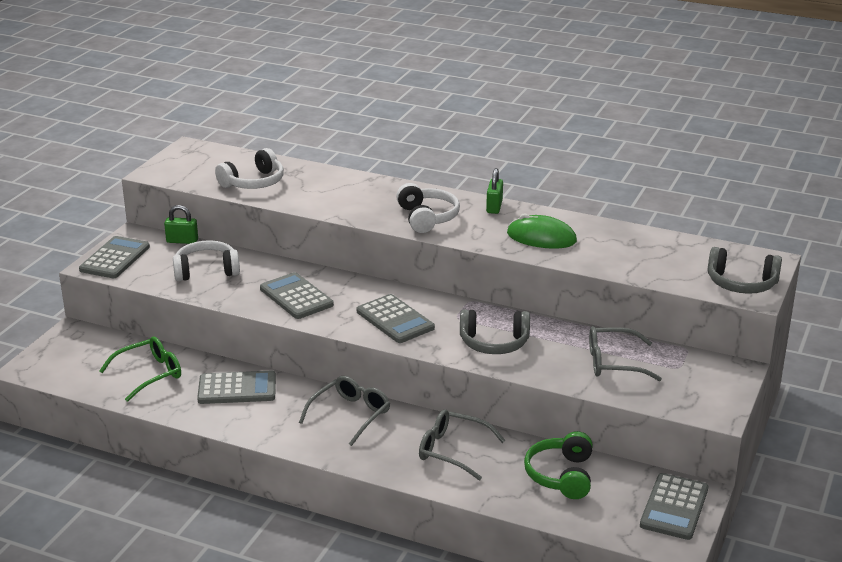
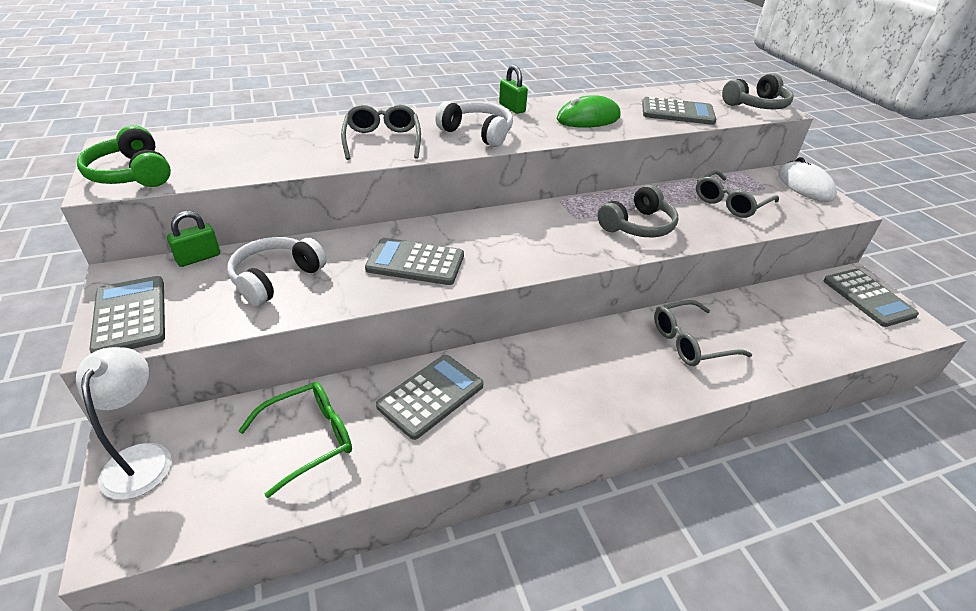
camera: 45 degrees left, 10 degrees up
(70, 342) = (141, 458): none -> white lamp
(149, 374) = (308, 439): green glasses -> green glasses turned 45 degrees clockwise
(254, 182) = (253, 156): white headphones -> none
(350, 415) = (570, 359): grey glasses -> grey glasses (382, 141)
(395, 320) = (536, 242): grey calculator -> grey calculator (677, 112)
(561, 475) = (780, 316): green headphones -> green headphones (132, 174)
(725, 383) = (805, 186): none -> white mouse

